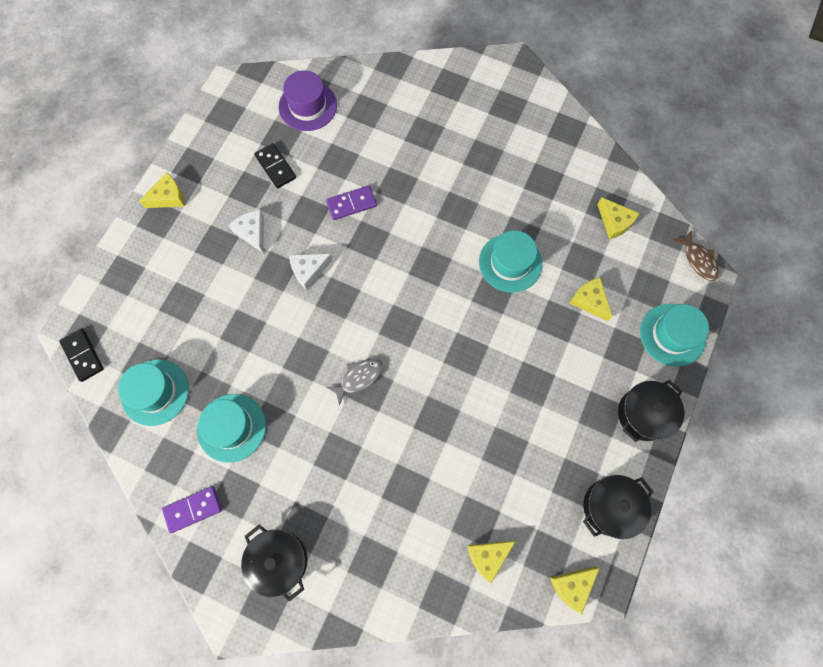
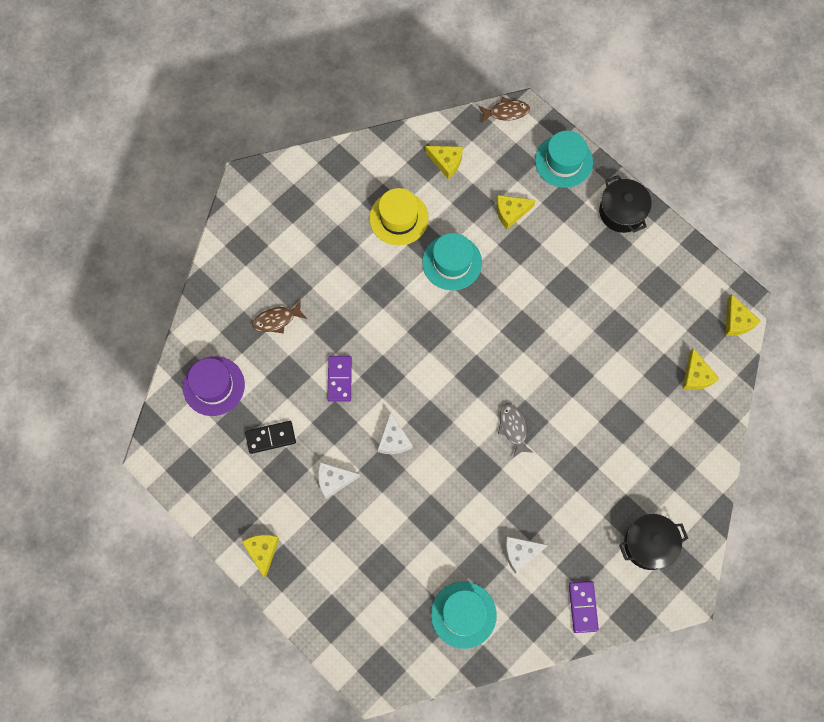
camera: 70 degrees left, 0 degrees up
(83, 355) = (402, 675): black domino -> none
(231, 427) = (520, 553): turquoise hat -> white cheese
(388, 133) = (277, 320): none -> brown fish
(534, 200) = (398, 218): none -> yellow hat
(610, 507) = (686, 268): black pot -> none
(614, 222) = (446, 162): yellow cheese -> yellow cheese turned 45 degrees clockwise

